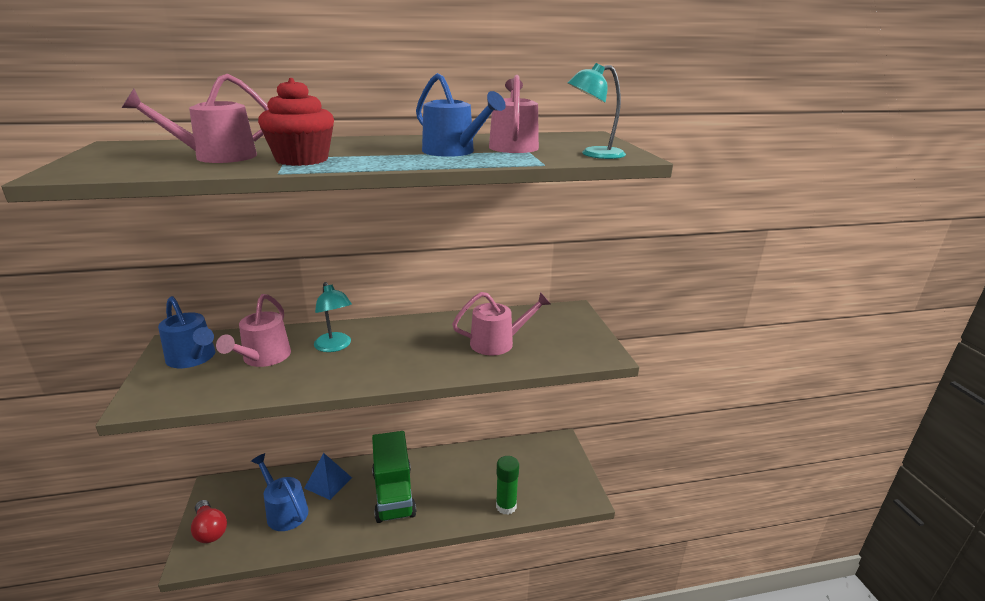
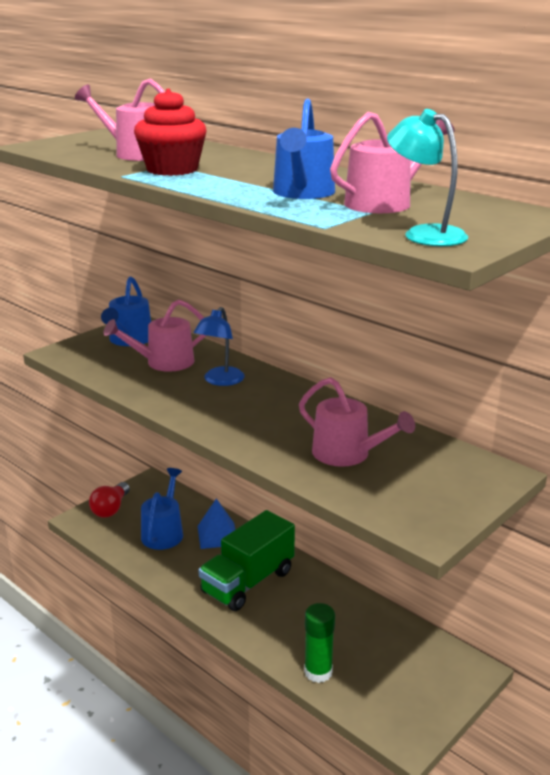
camera: 55 degrees right, 0 degrees up
(335, 346) = (220, 381): turquoise lamp -> blue lamp

